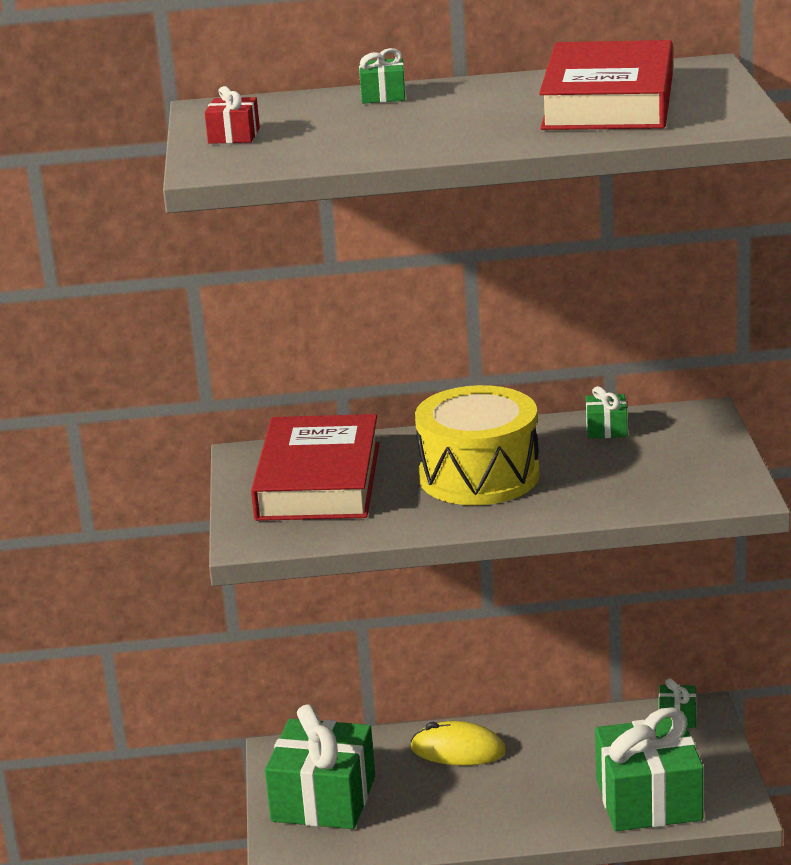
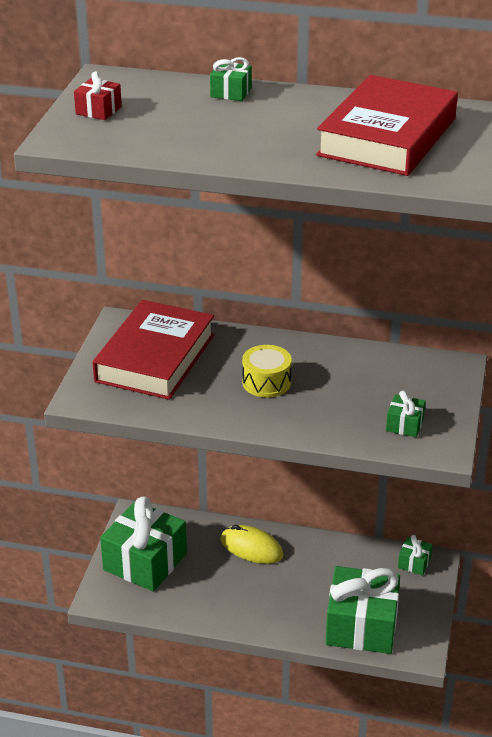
camera: 15 degrees right, 10 degrees up
(479, 476) = (266, 382): yellow drum -> yellow drum, size x0.54
(606, 429) = (379, 362): green gift -> green gift (404, 424)

